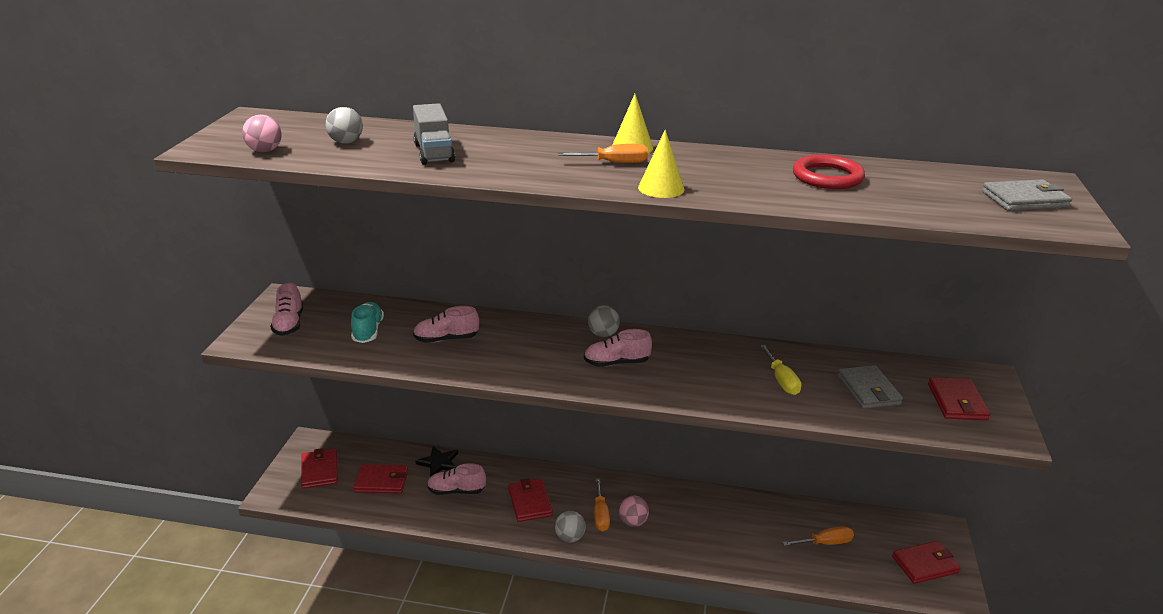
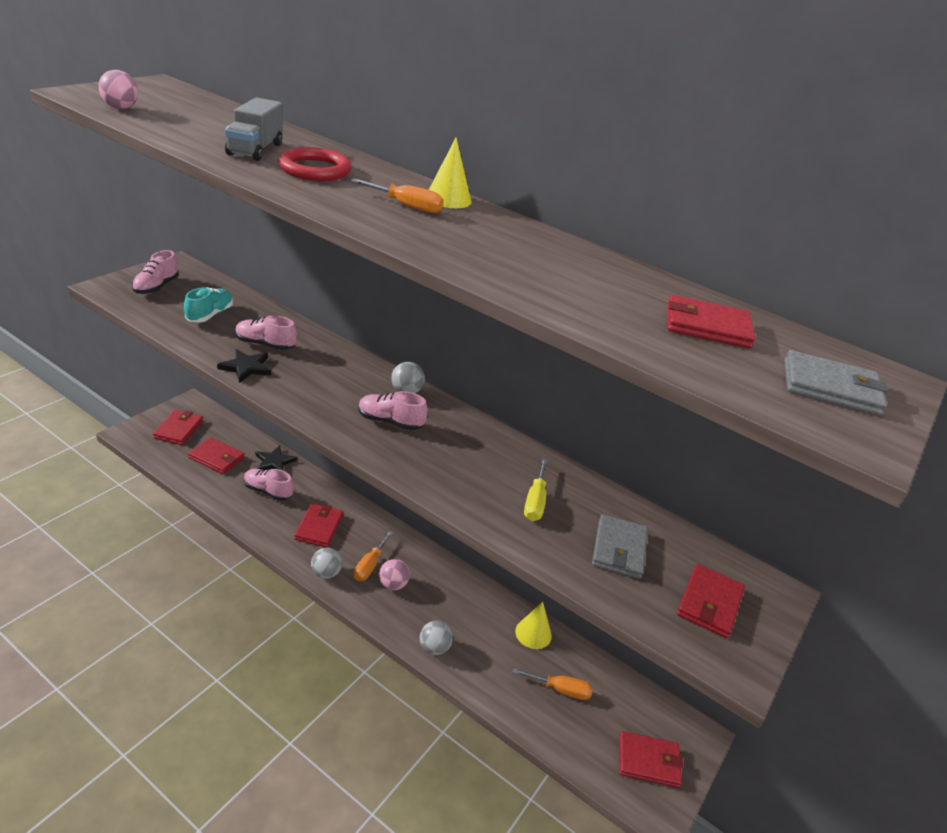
camera: 20 degrees right, 5 degrees up
(346, 142) = (197, 121): grey ball -> grey ball (434, 648)
(452, 364) = (246, 367): none -> black star
(661, 188) = (414, 241): yellow cone -> yellow cone (533, 633)
(827, 177) = (614, 287): red ring -> red ring (315, 169)
(913, 184) = (707, 326): none -> red wallet

